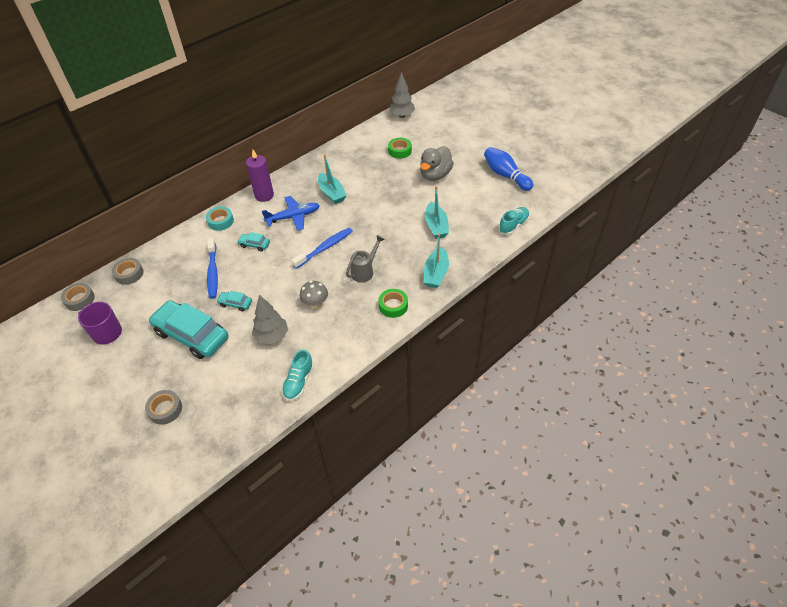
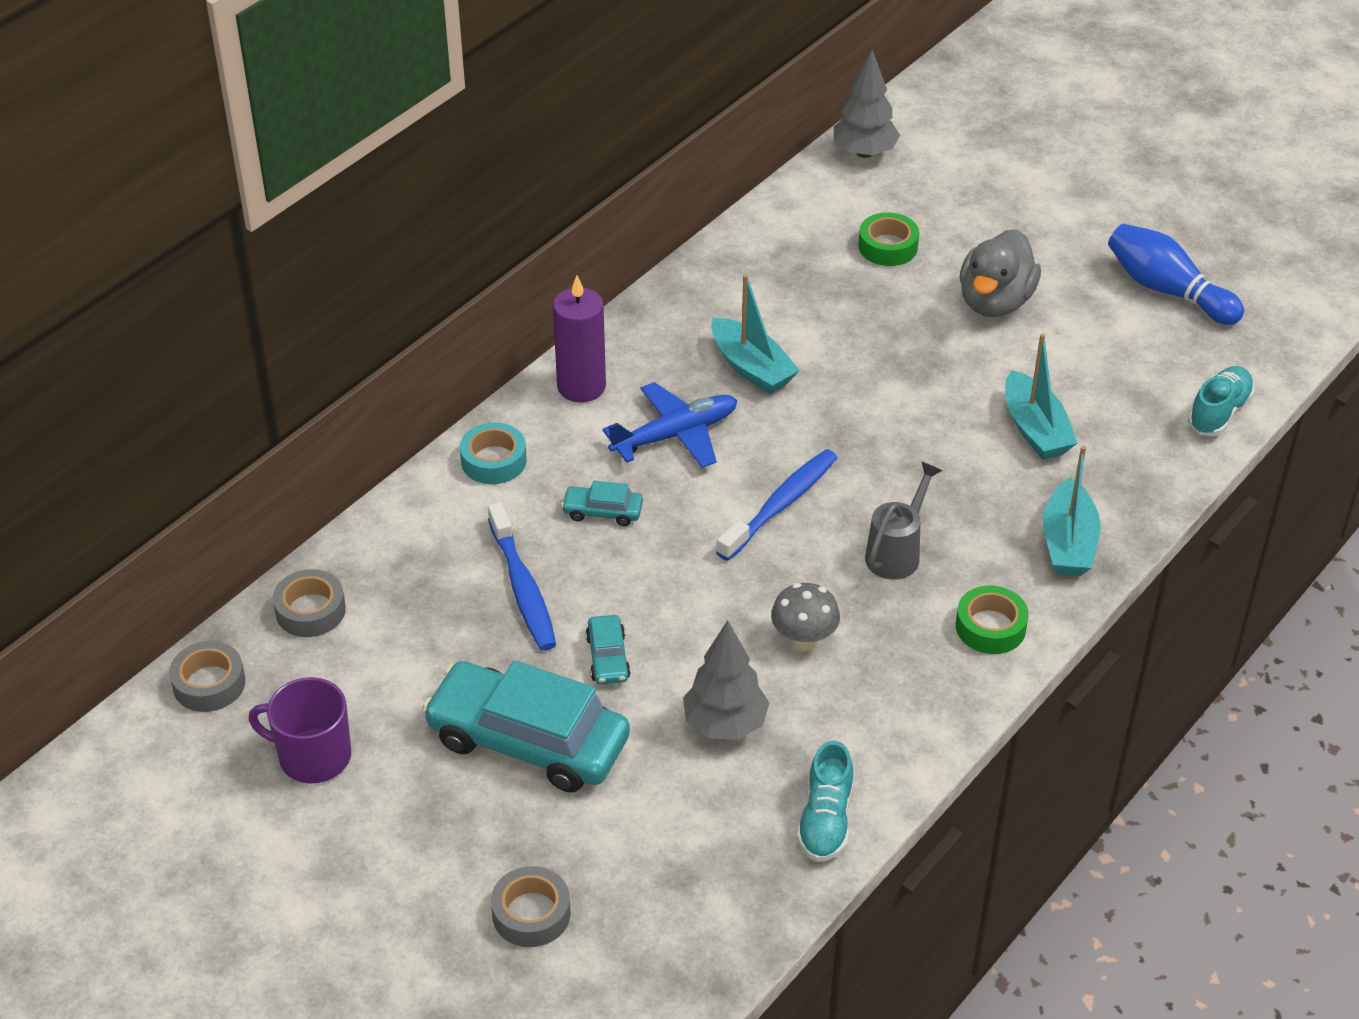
camera: 10 degrees left, 5 degrees down
(235, 304) = (608, 657): turquoise car -> turquoise car turned 105 degrees counterclockwise

